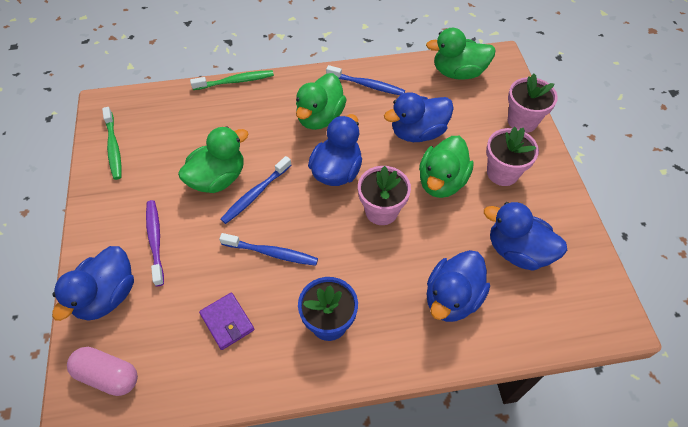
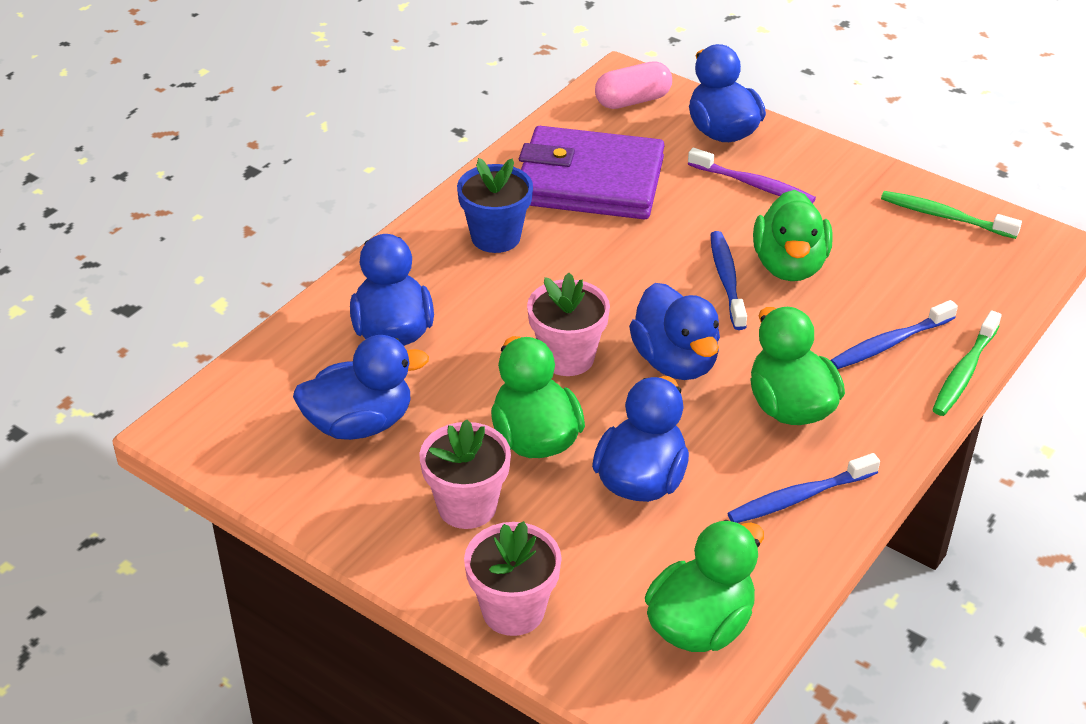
camera: 135 degrees right, 15 degrees down
(227, 322) = (590, 181): purple wallet -> purple wallet, size x2.27
(271, 253) = (628, 247): blue toothbrush -> blue toothbrush (890, 343)

